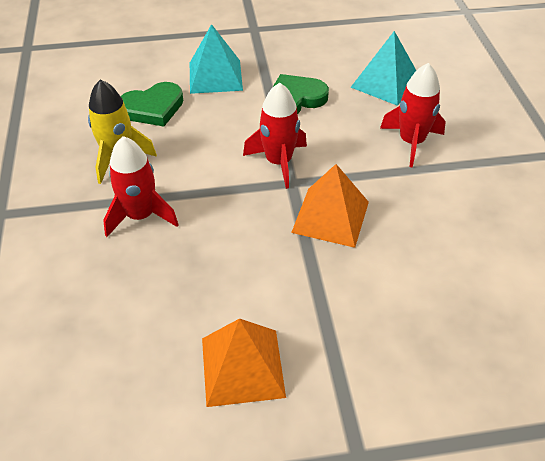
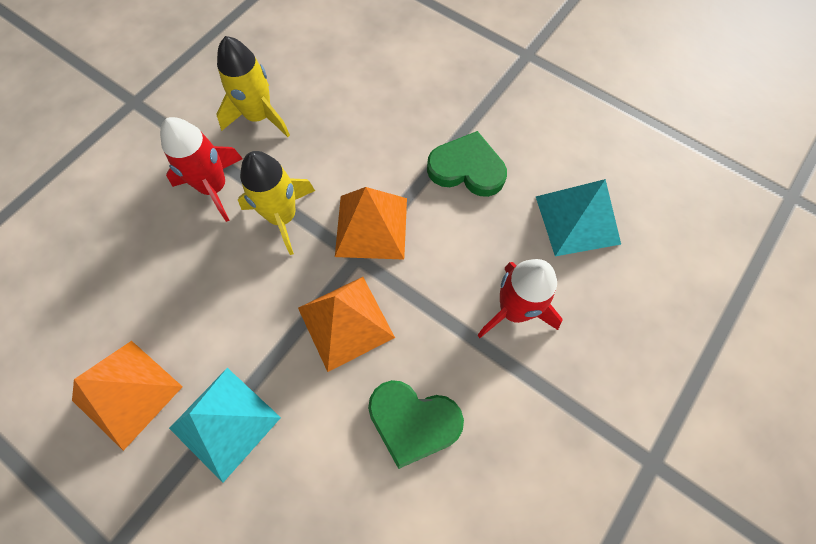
camera: 45 degrees right, 20 degrees up
(153, 108) = (340, 82): green heart -> green heart (413, 422)
(214, 197) = (282, 217): none -> yellow rocket
(215, 76) = (428, 86): turquoise pyramid -> turquoise pyramid (225, 423)
(278, 162) = (371, 227): red rocket -> orange pyramid

